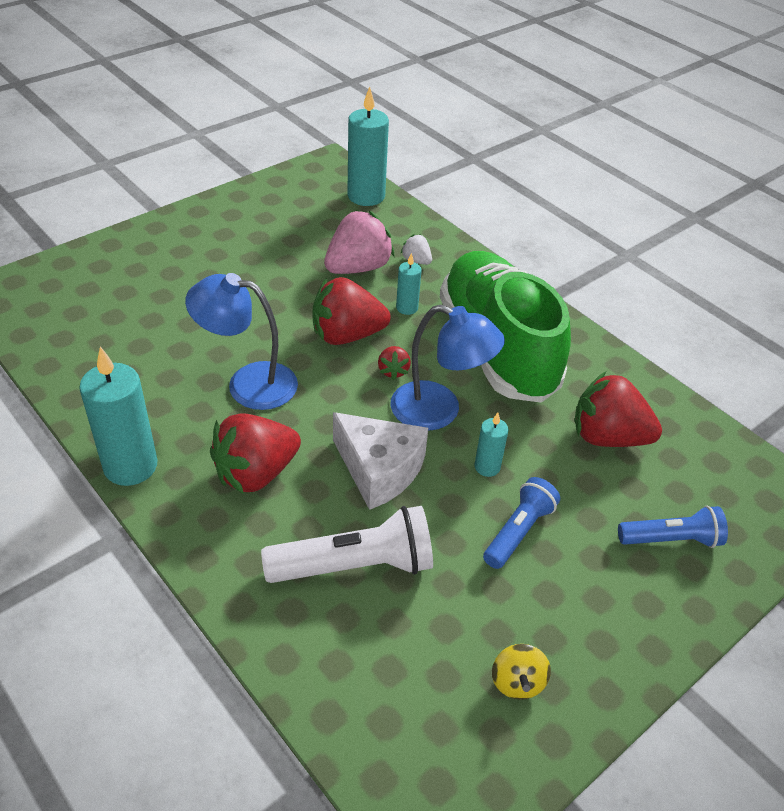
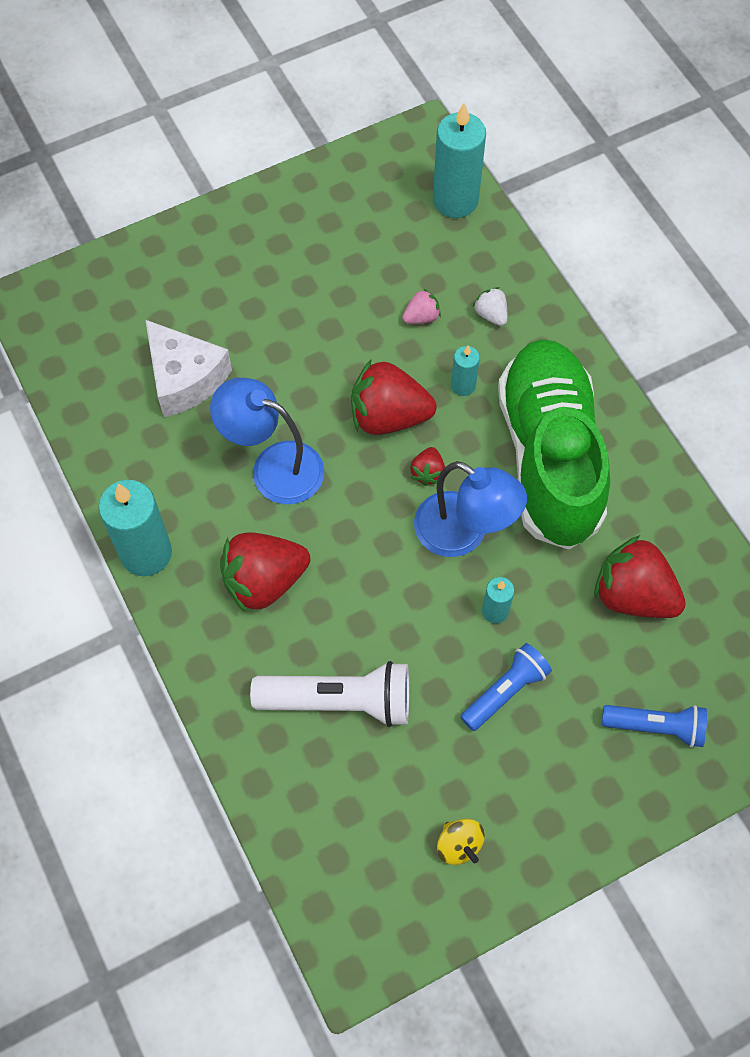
camera: 15 degrees right, 20 degrees up
(358, 268) = (421, 317): pink strawberry -> pink strawberry, size x0.47
(379, 470) = (385, 597): white cheese -> white cheese (184, 378)
(517, 682) = (459, 845): yellow spinning top -> yellow spinning top turned 45 degrees counterclockwise

